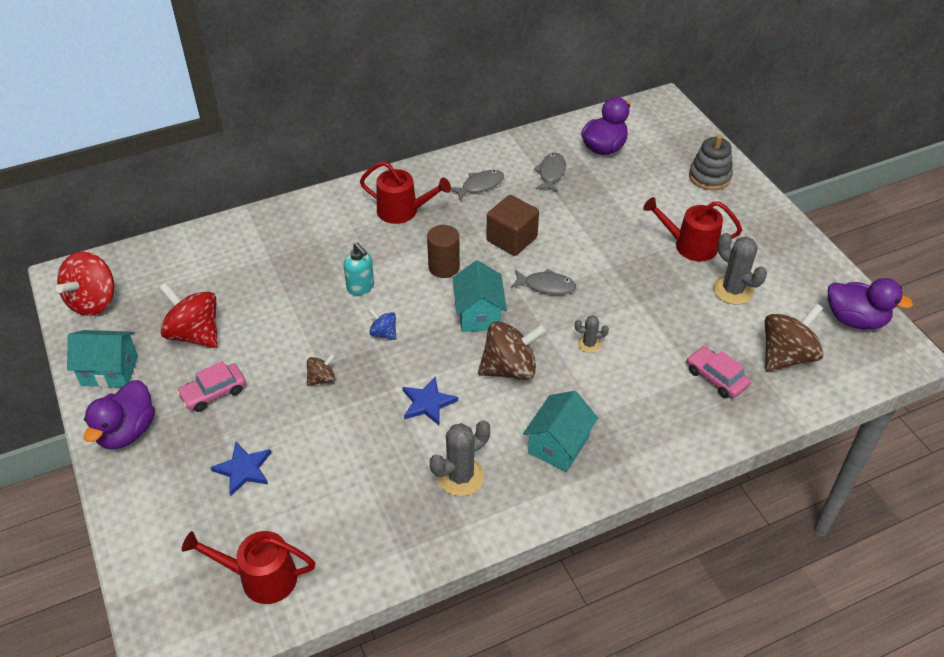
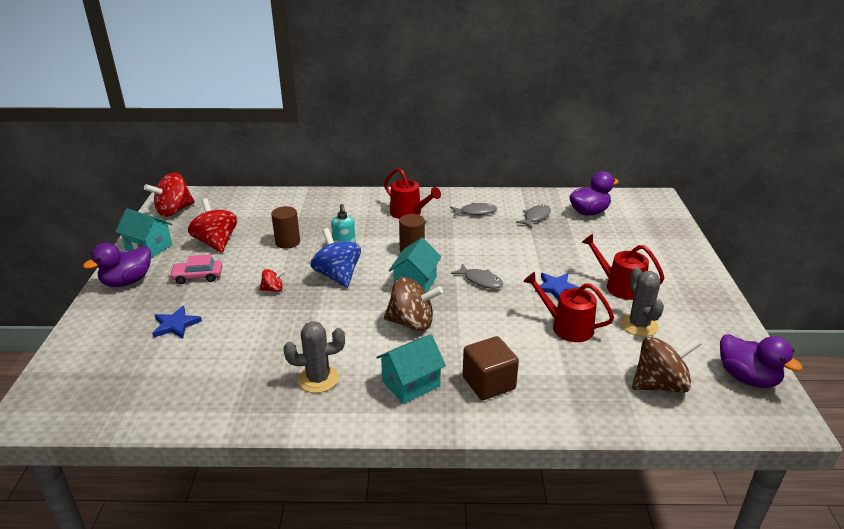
camera: 25 degrees right, 15 degrees down
(261, 577) = (126, 393): red watering can -> red watering can (567, 327)
(286, 303) = (287, 242): none -> brown cylinder
(322, 378) = (273, 289): brown spinning top -> red spinning top
(383, 333) = (337, 276): blue spinning top -> blue spinning top, size x2.01
(428, 403) = (333, 325): blue star -> blue star (556, 288)
(511, 239) = (475, 247): brown cube -> brown cube (488, 383)
(589, 344) = (487, 326): grey cactus -> none
(709, 177) = (667, 248): grey stacking toy -> none
(716, 378) = (582, 380): pink car -> none

